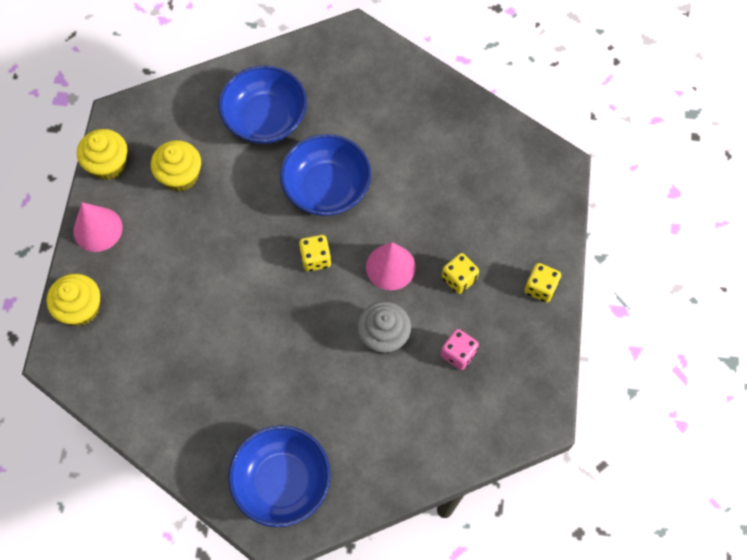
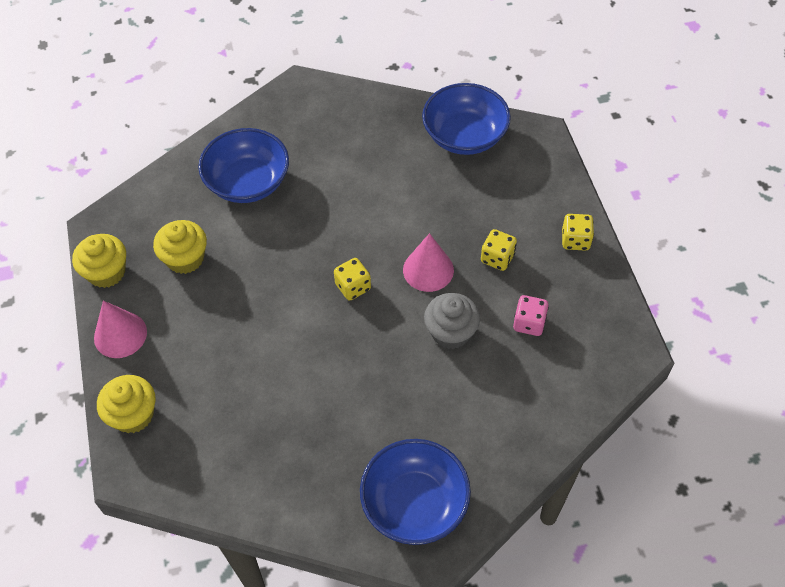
camera: 20 degrees left, 10 degrees down
(326, 188) = (335, 222): blue bowl -> blue bowl (464, 136)

